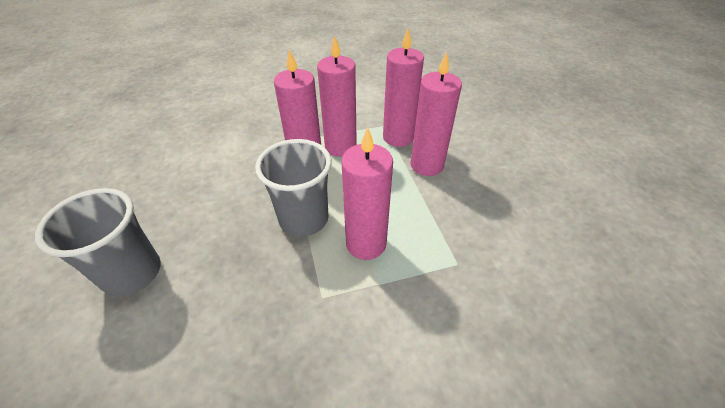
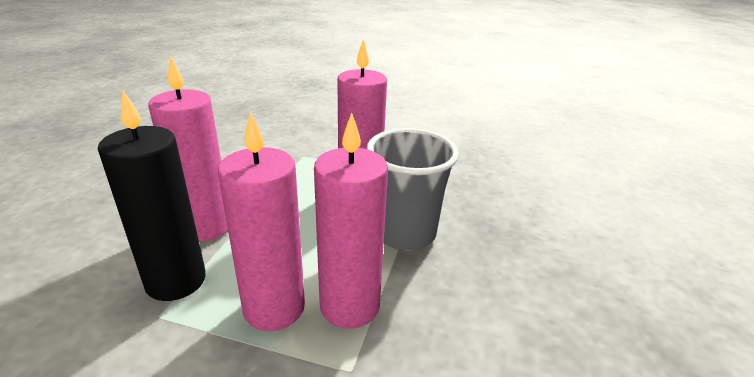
camera: 150 degrees left, 15 degrees down
(132, 273) = (613, 258): grey cup -> none
(398, 137) = (176, 281): pink candle -> black candle

